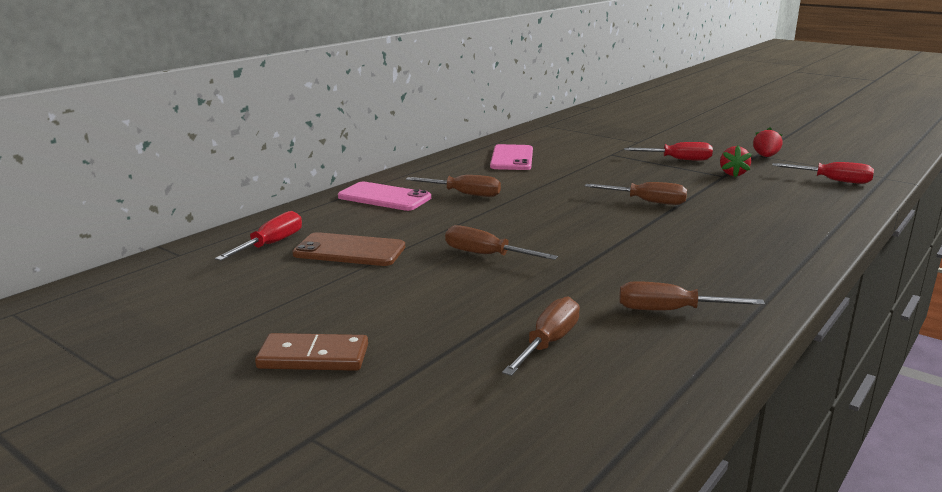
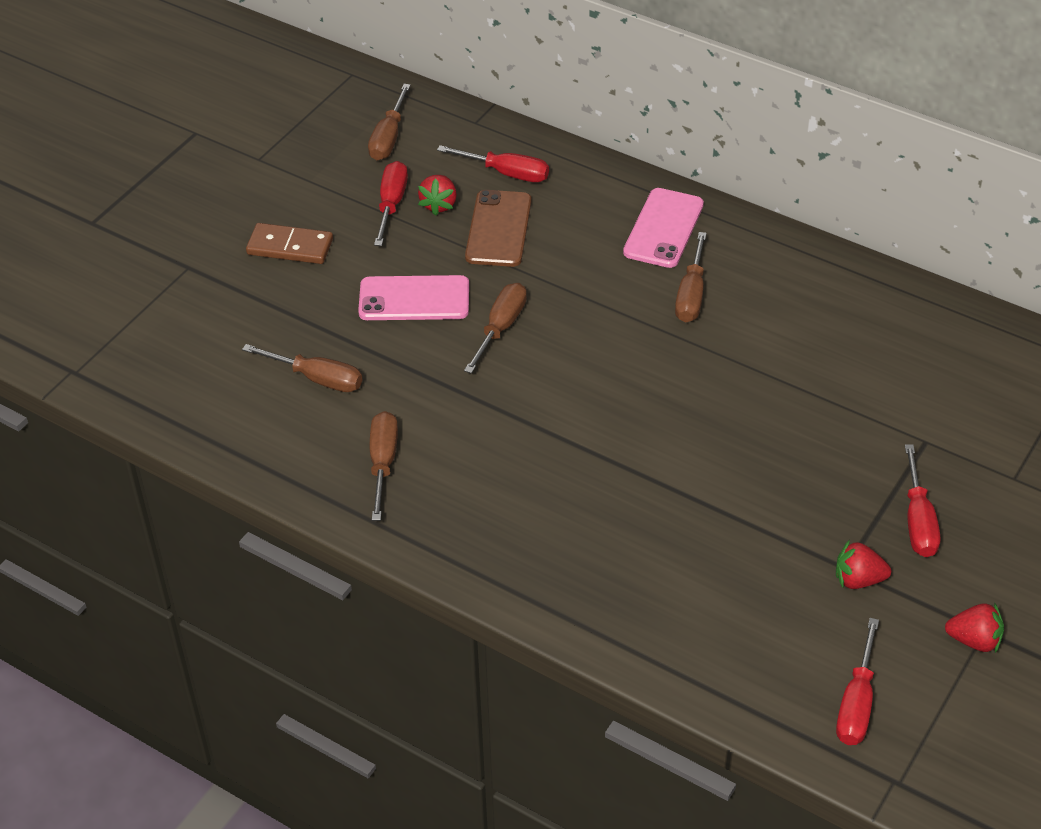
camera: 85 degrees right, 25 degrees up
(277, 297) = (391, 204): none -> red screwdriver
(295, 274) = (439, 205): none -> red strawberry
(313, 357) = (290, 247): brown domino -> brown domino turned 75 degrees counterclockwise
(512, 158) = (864, 330): pink phone -> pink phone (414, 299)
(647, 202) = (700, 468): brown screwdriver -> brown screwdriver (388, 137)

